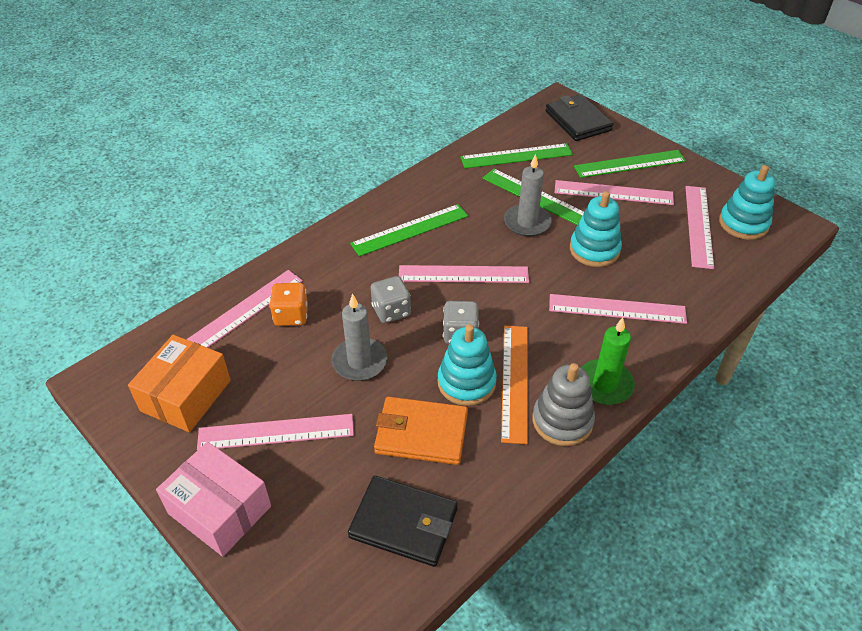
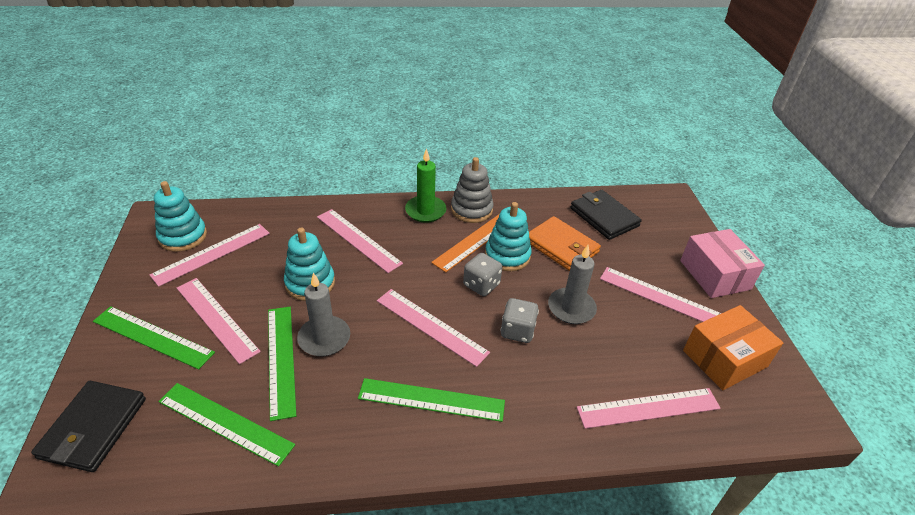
camera: 145 degrees left, 5 degrees down
(291, 315) = (605, 377): orange dice -> none

